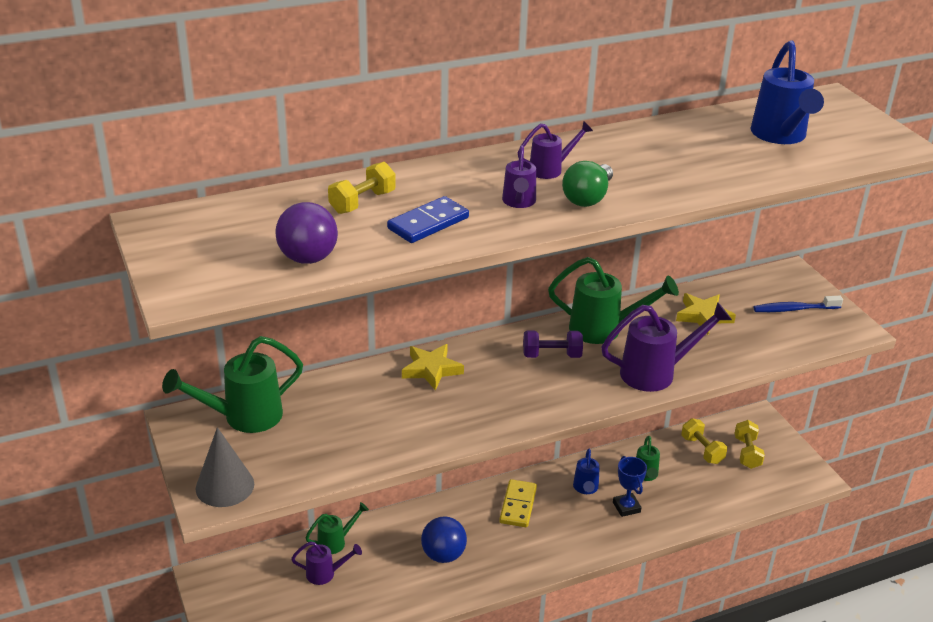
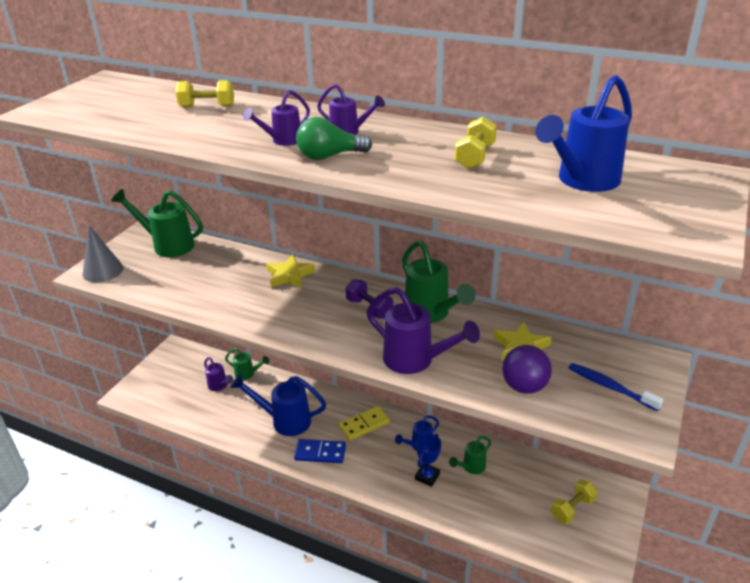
camera: 50 degrees right, 0 degrees up
(308, 258) = (117, 120): purple ball -> purple ball (524, 386)
(428, 223) = (209, 129): blue domino -> blue domino (320, 453)
(443, 555) = (284, 420): blue ball -> blue watering can
(702, 450) = (538, 481): yellow dumbbell -> yellow dumbbell (475, 157)

